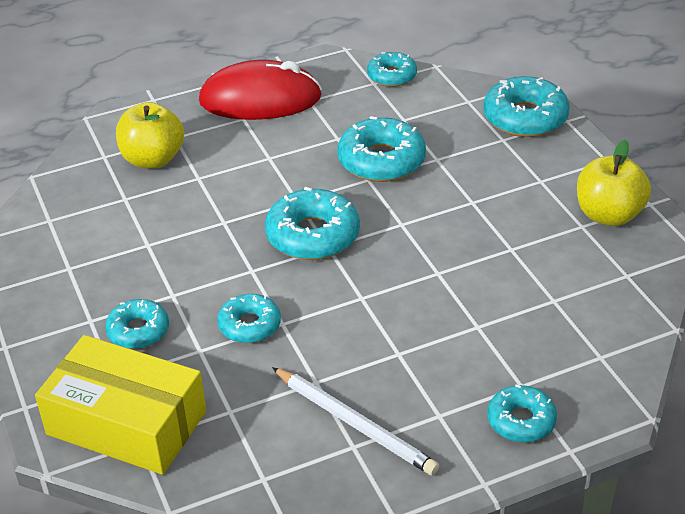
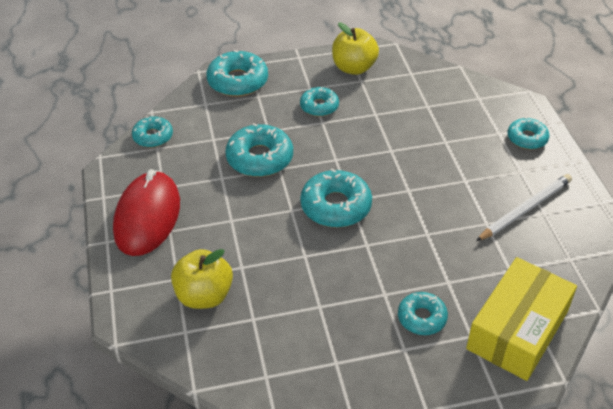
camera: 80 degrees left, 5 degrees up
(249, 325) = (426, 251): turquoise donut -> turquoise donut (319, 106)

